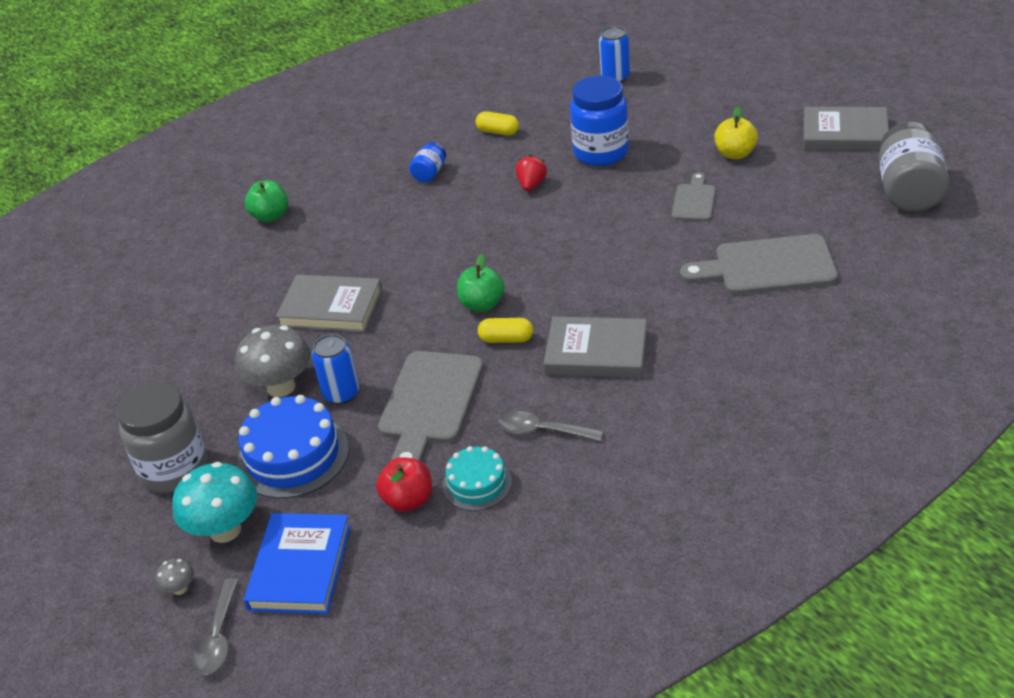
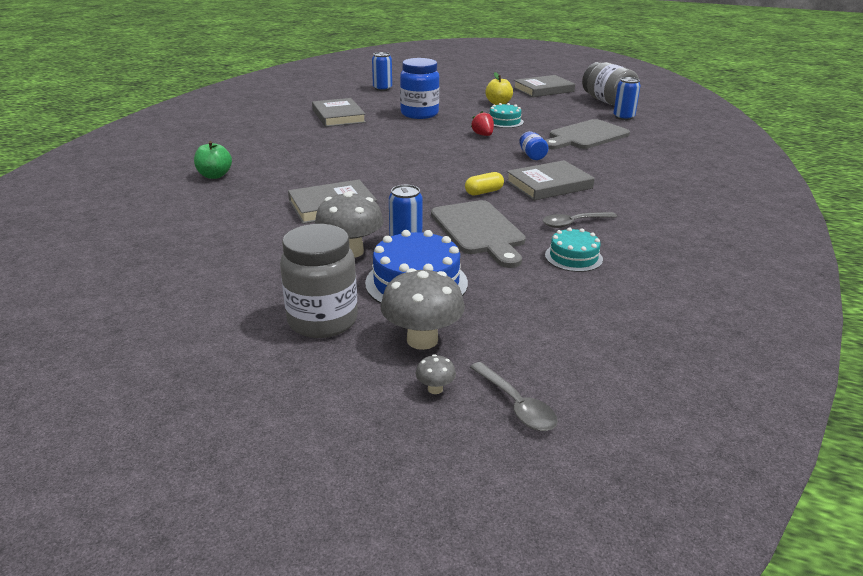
camera: 40 degrees left, 10 degrees down
(225, 530) = (422, 340): turquoise mushroom -> grey mushroom
(300, 567) = (518, 339): blue book -> none
(408, 500) = (541, 279): red apple -> none
(429, 173) = (315, 138): blue jar -> blue jar (532, 155)
(482, 304) = (443, 182): green apple -> none
(498, 132) = (338, 116): yellow capsule -> grey book
(531, 185) = (395, 131): red strawberry -> red strawberry (483, 135)
(694, 201) = (504, 121): grey cutting board -> turquoise cake
(883, 238) = (623, 117): none -> blue can

